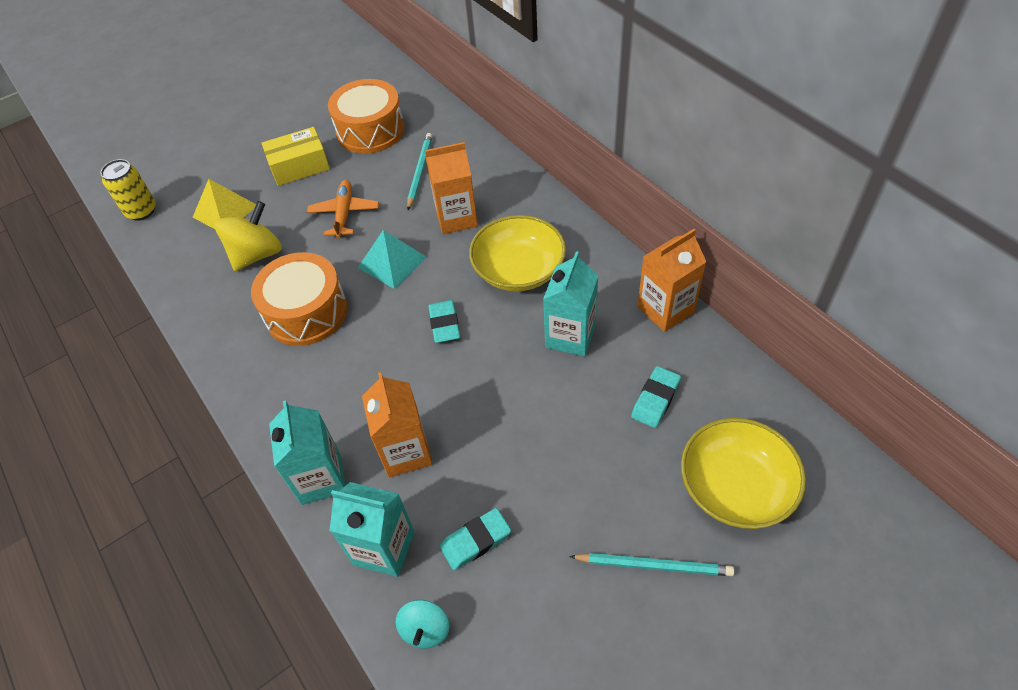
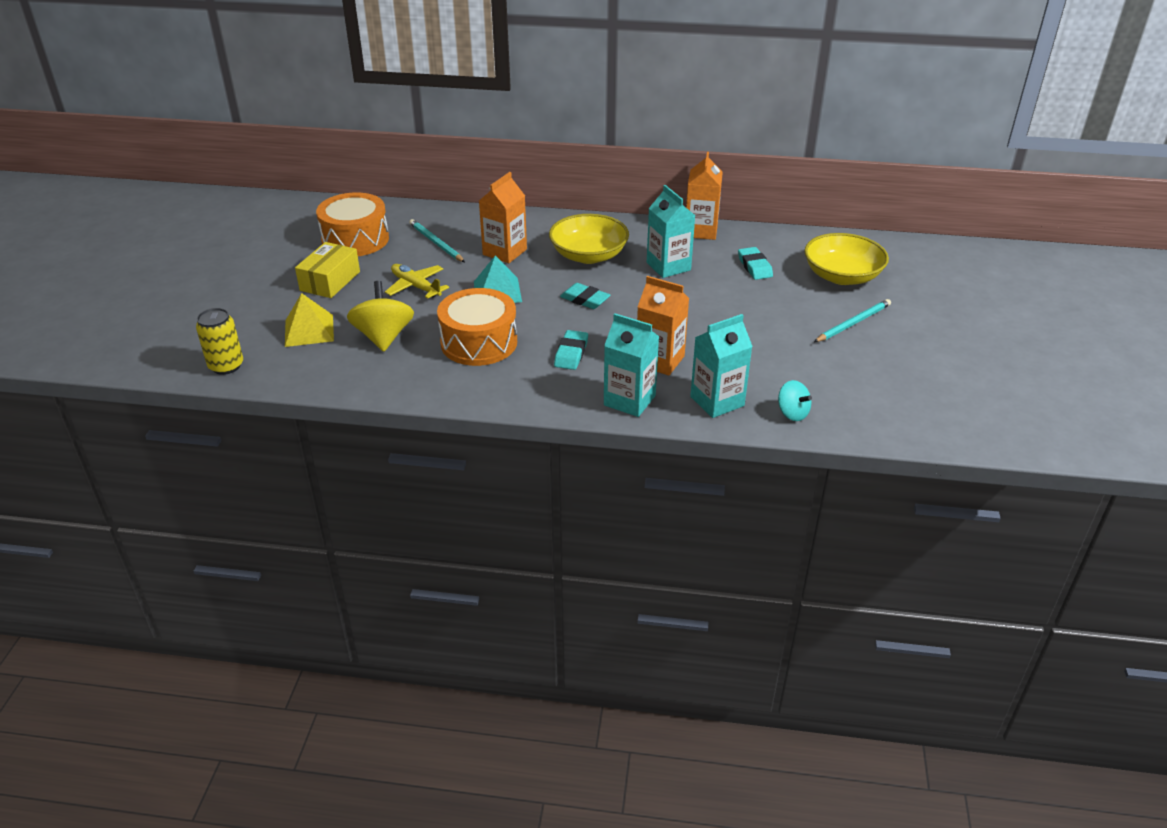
camera: 50 degrees left, 15 degrees down
(344, 213) = (416, 287): orange plane -> yellow plane
(476, 541) = (759, 368): turquoise eraser -> turquoise eraser (571, 353)

